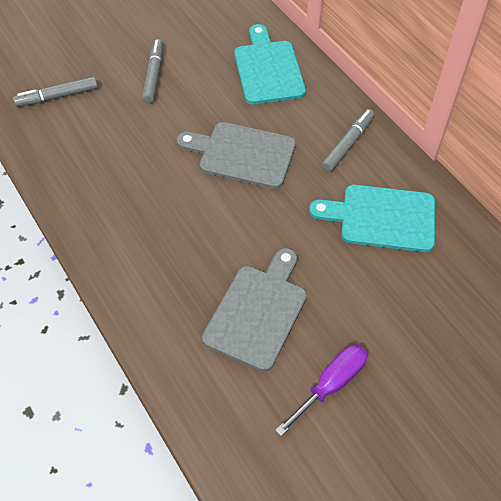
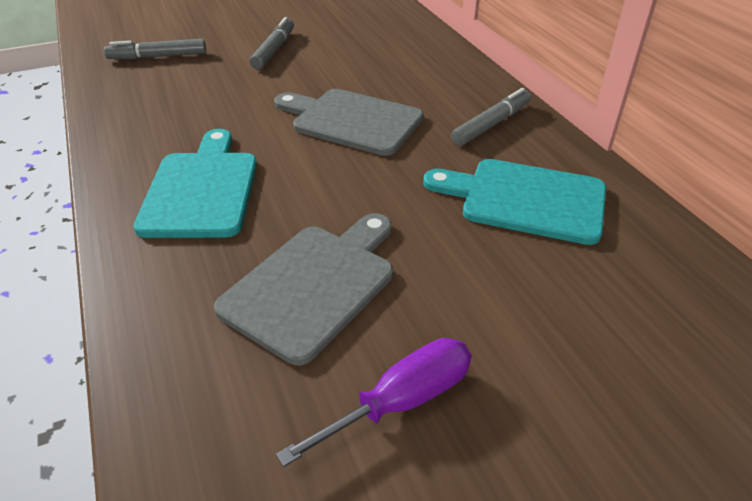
camera: 10 degrees right, 15 degrees down
(268, 69) = (408, 56): turquoise cutting board -> turquoise cutting board (202, 189)

